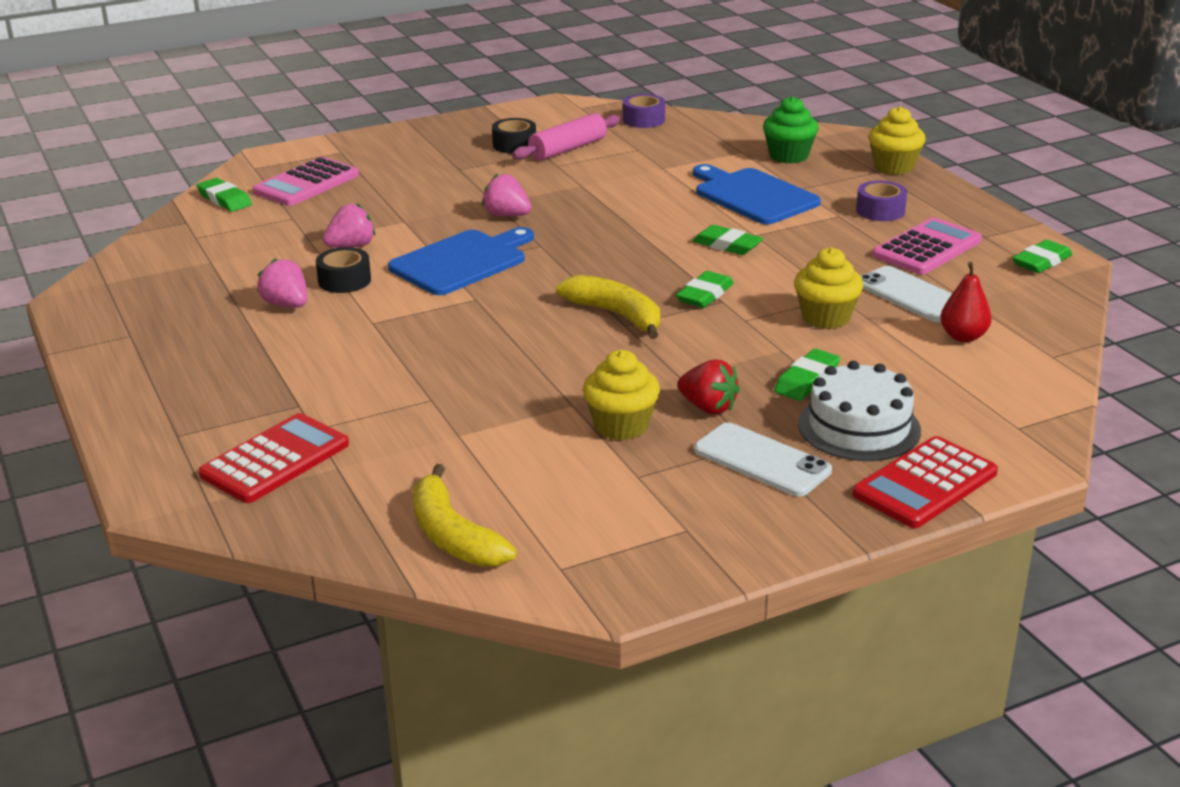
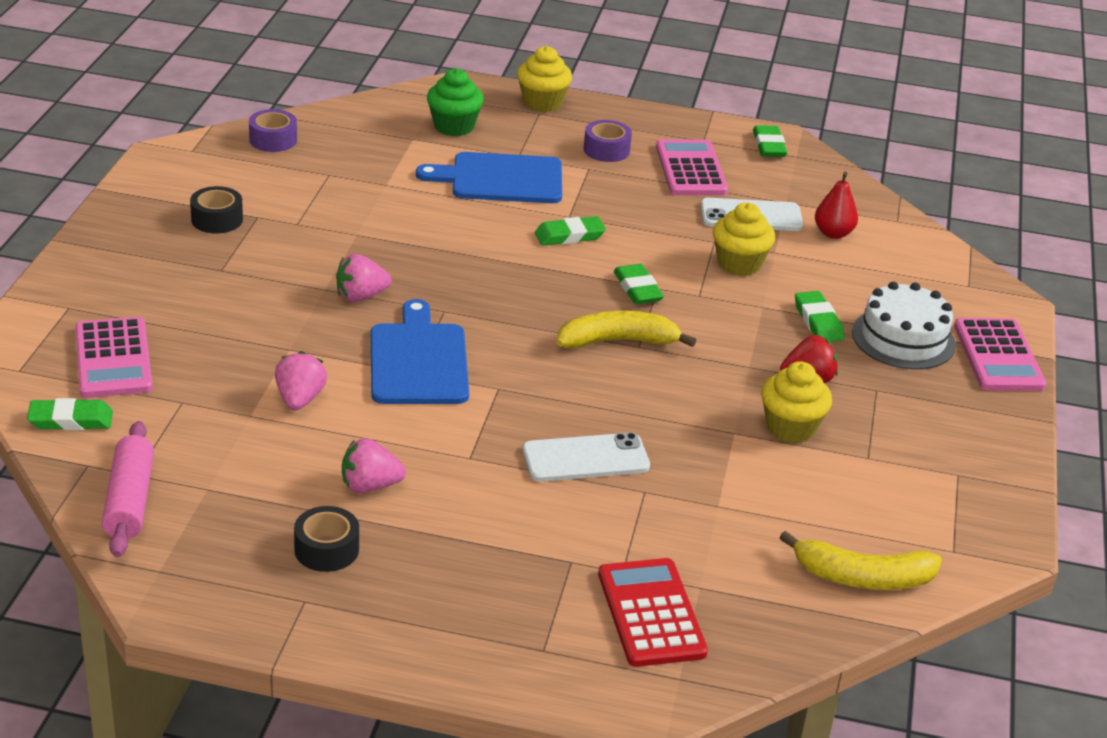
camera: 55 degrees left, 5 degrees up
(344, 280) = (366, 434): black tape -> black tape (326, 549)
(568, 149) = (272, 202): pink rolling pin -> pink rolling pin (130, 501)
(762, 460) = (903, 398): white phone -> white phone (585, 458)
(925, 484) = (998, 356): red calculator -> pink calculator

